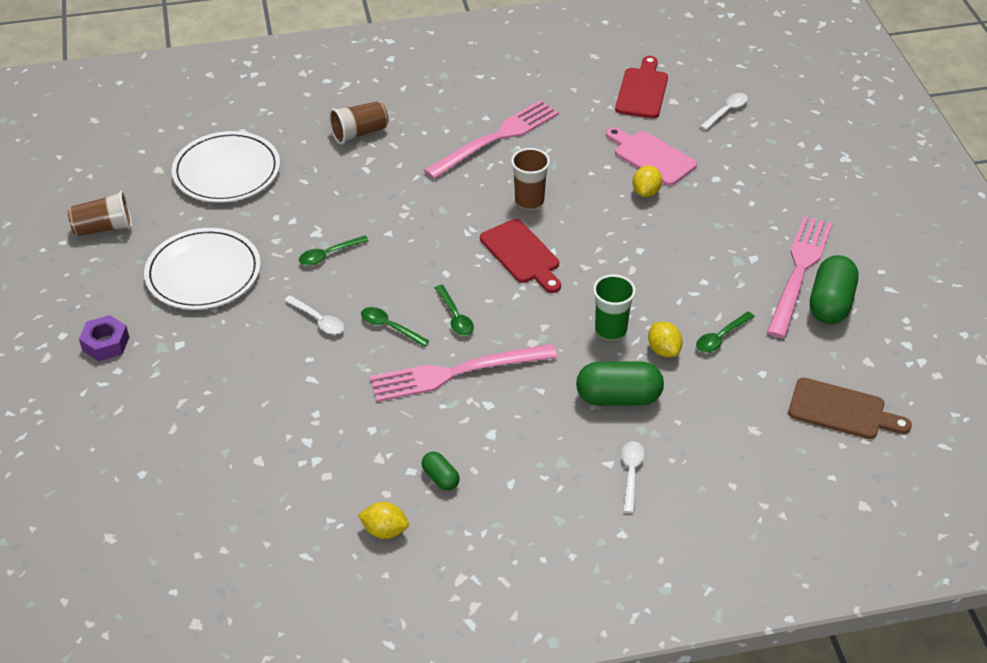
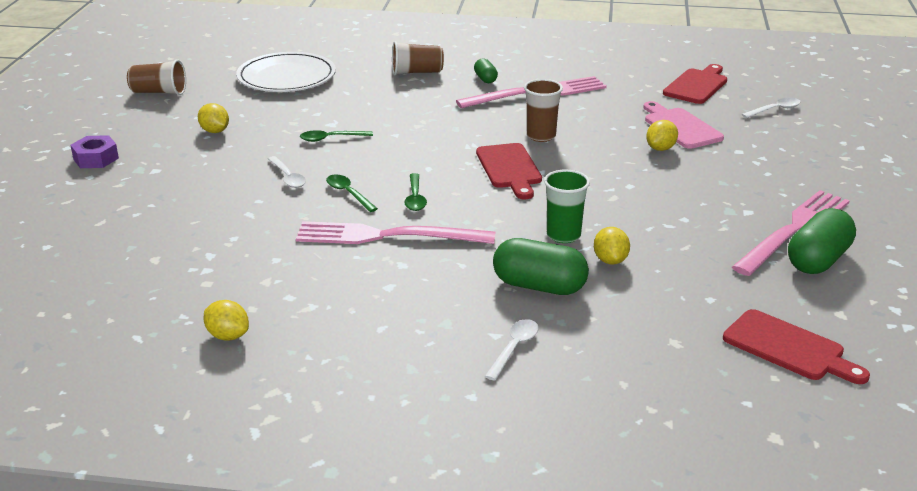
camera: 20 degrees right, 15 degrees down
(203, 273) = (215, 131): white plate -> yellow lemon
(440, 478) = (314, 308): green capsule -> green capsule (485, 79)
(721, 337) = (678, 263): green spoon -> none
(842, 410) = (788, 348): brown cutting board -> red cutting board

